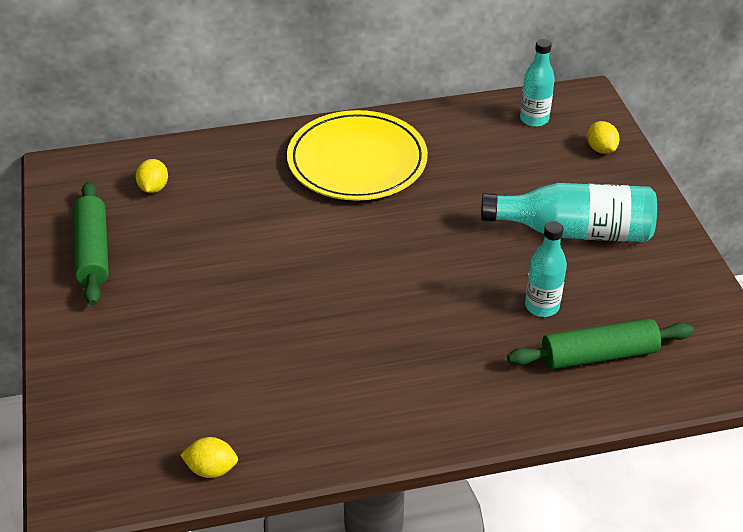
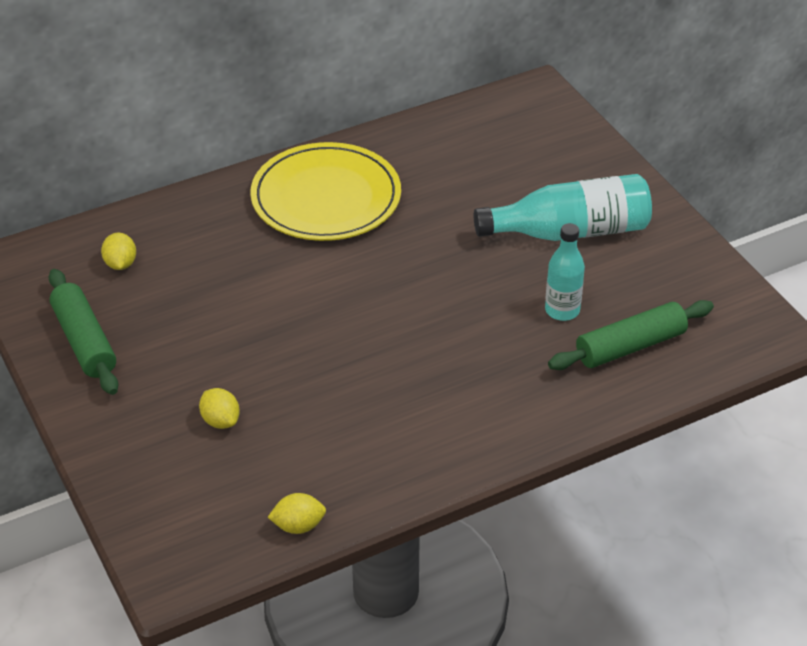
camera: 15 degrees left, 0 degrees up
(534, 119) = (493, 123): turquoise bottle -> none
(600, 149) = (570, 143): yellow lemon -> yellow lemon (220, 421)

